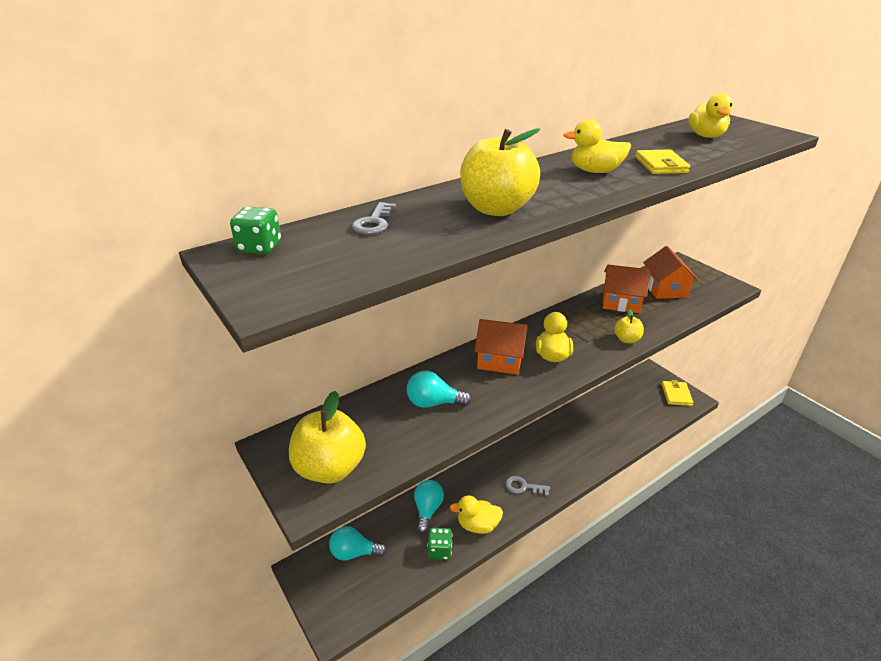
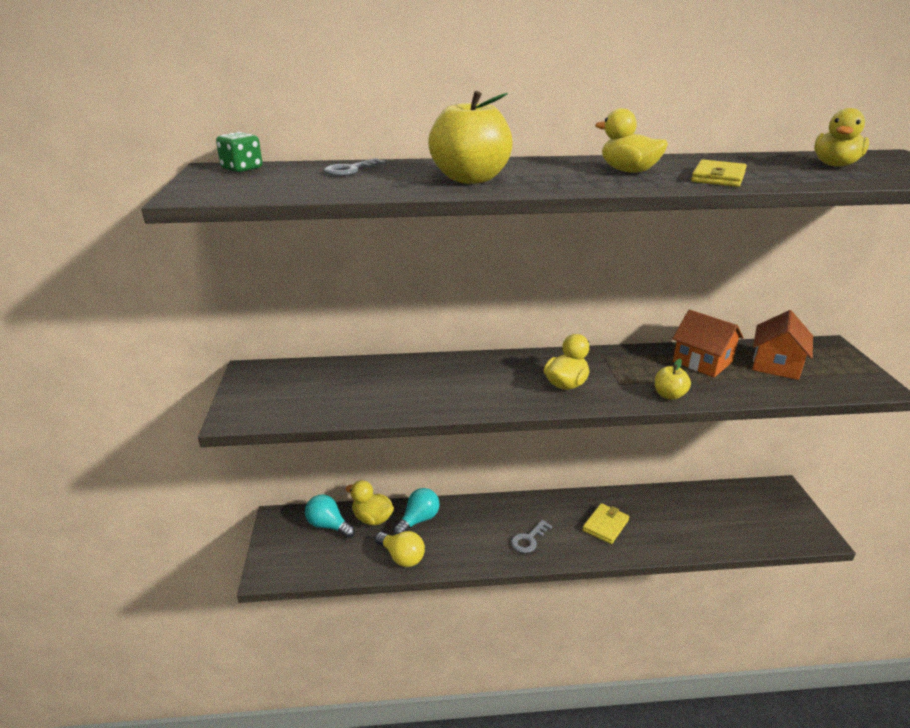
camera: 30 degrees right, 5 degrees down
(330, 468) = (275, 400): yellow apple -> none
(433, 403) = (408, 384): turquoise light bulb -> none
(439, 550) = (402, 557): green dice -> yellow light bulb
(477, 525) = (454, 552): yellow duck -> yellow duck (372, 518)
(500, 360) = (508, 372): orange house -> none
(523, 487) = (529, 539): grey key -> grey key turned 90 degrees counterclockwise
(676, 395) = (797, 524): yellow wallet -> yellow wallet (605, 525)

